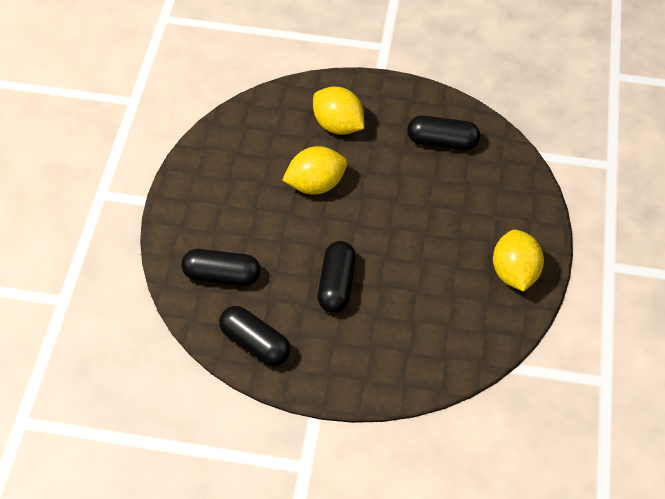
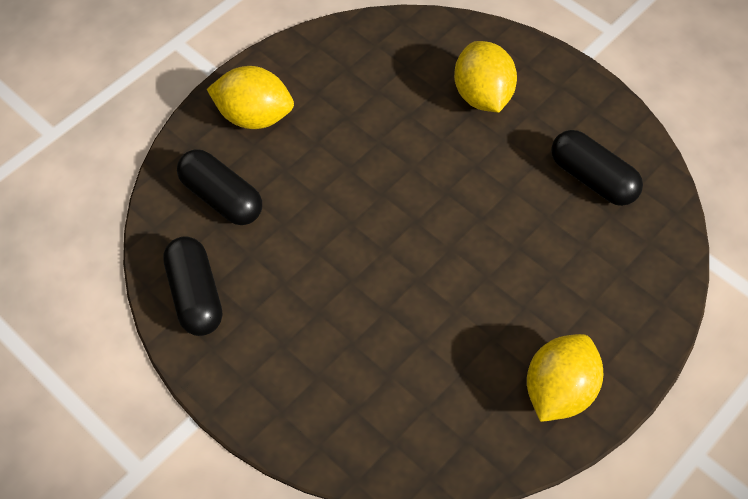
camera: 35 degrees right, 5 degrees up
(315, 185) = (403, 150): yellow lemon -> yellow lemon (254, 116)
(336, 285) = (335, 280): black capsule -> none

